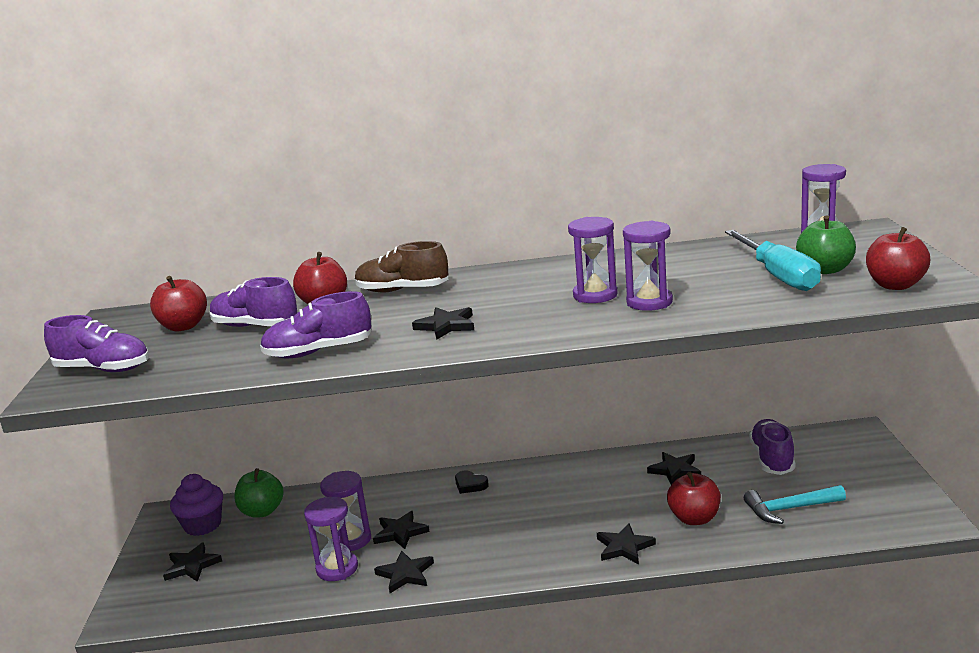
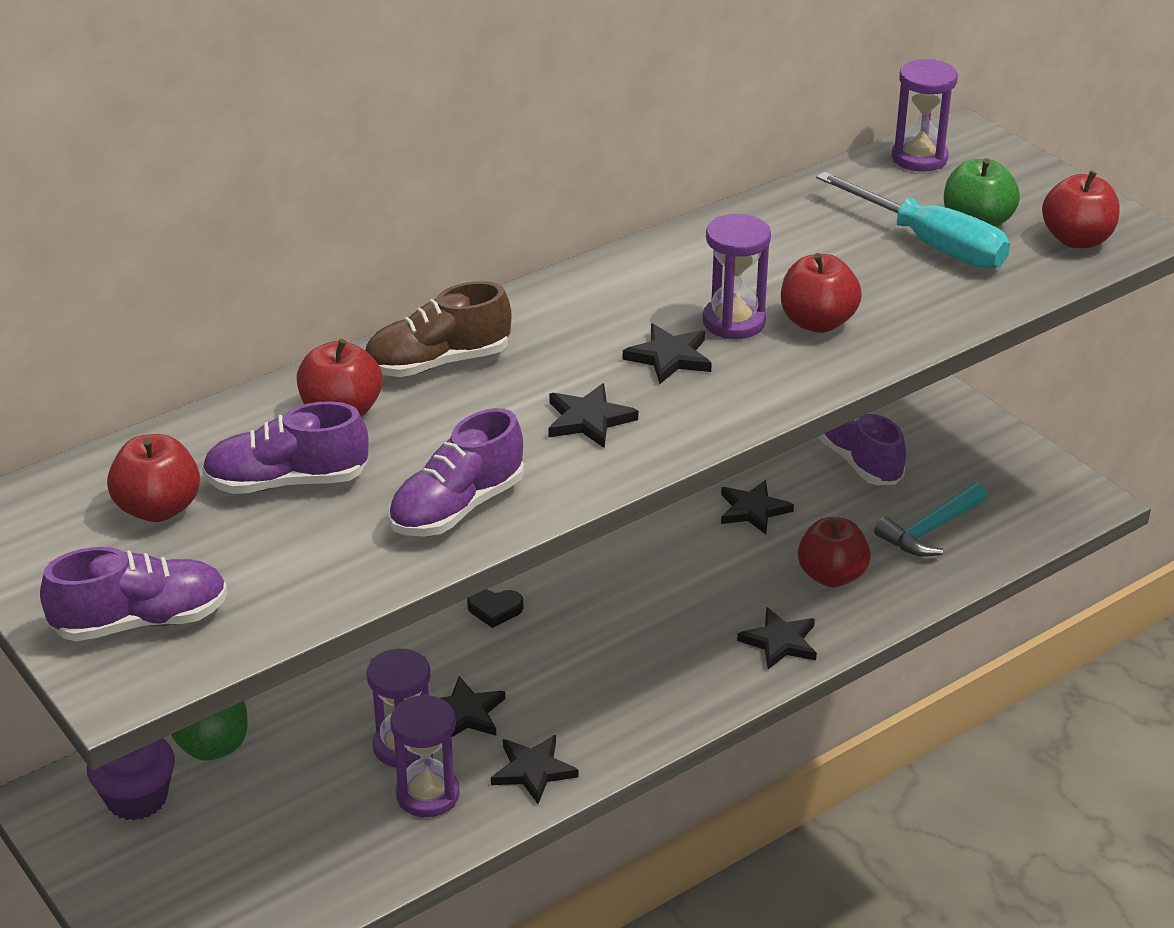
camera: 35 degrees left, 15 degrees up
(192, 566) = (196, 865): black star -> black star (669, 357)
(649, 302) = (817, 322): purple hourglass -> red apple

